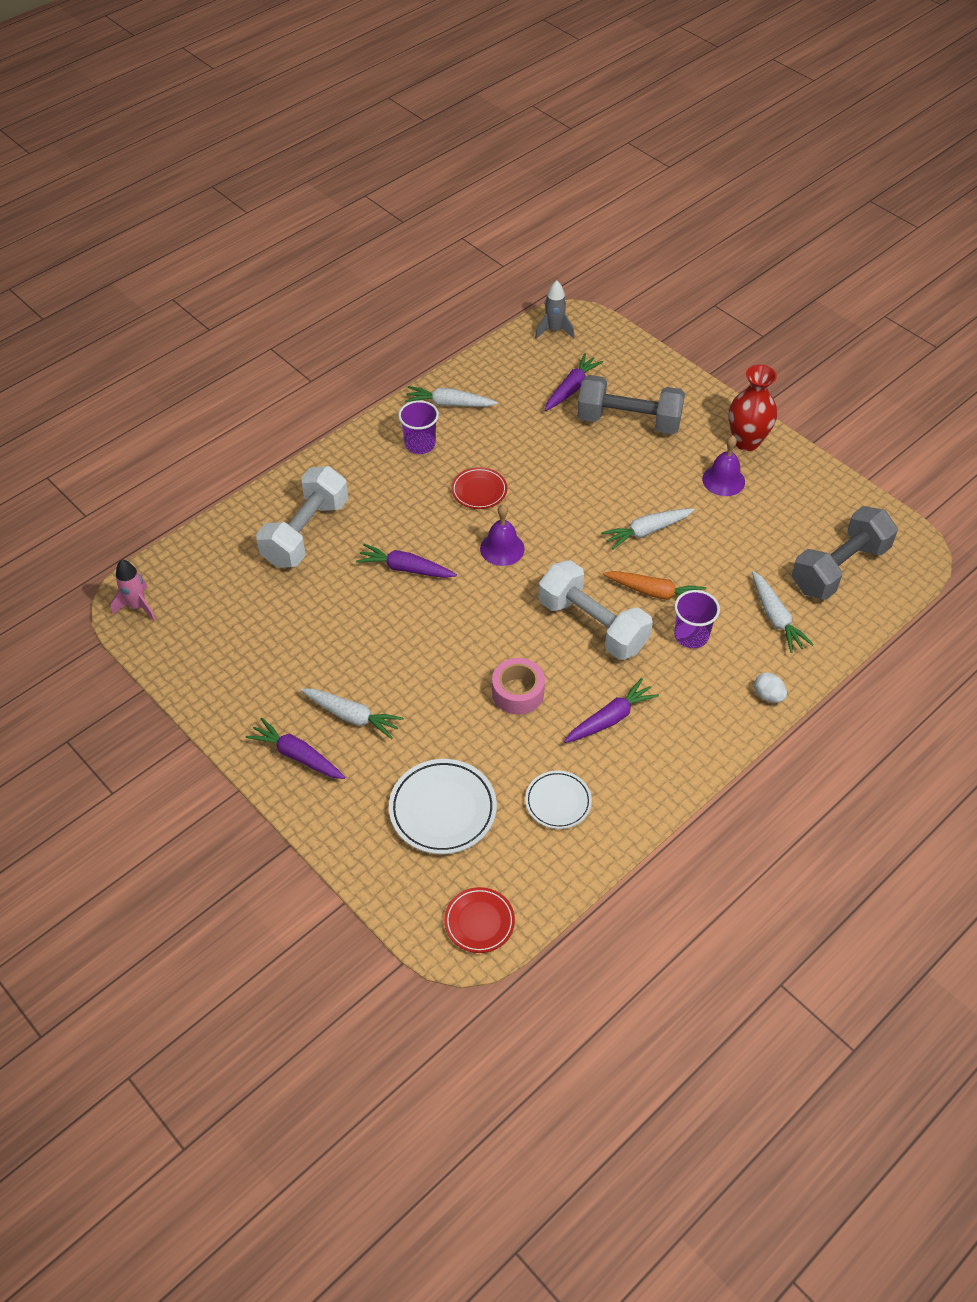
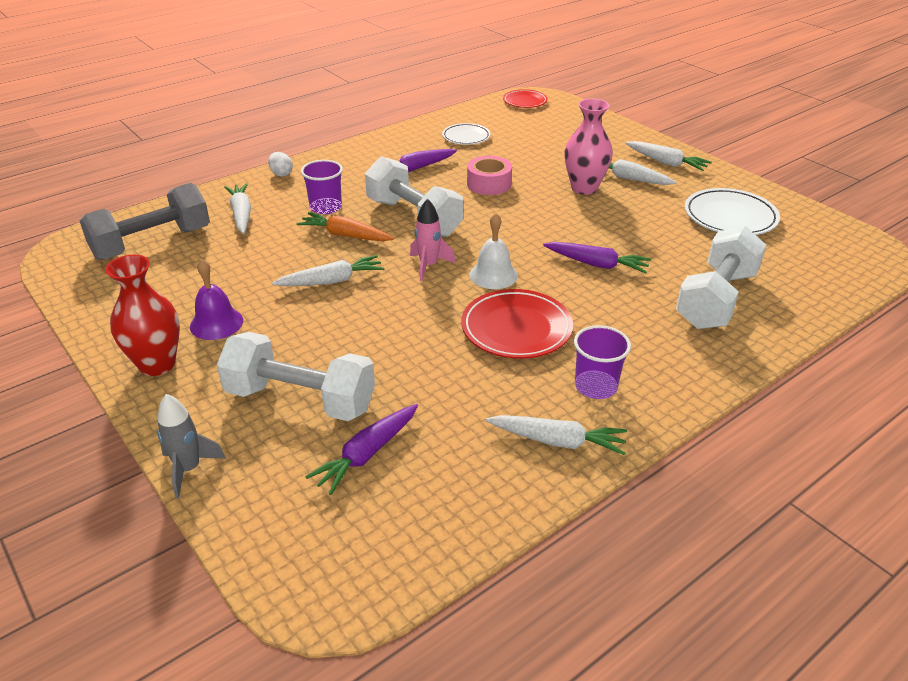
camera: 175 degrees left, 15 degrees down
(137, 606) = (864, 250): pink rocket -> pink rocket (429, 266)
(297, 755) = (666, 163): purple carrot -> white carrot
(406, 692) = (584, 188): none -> pink vase
(443, 809) = (550, 137): white plate -> white plate (730, 217)
(479, 491) = (516, 329): red plate -> red plate, size x1.61
(502, 548) = (493, 275): purple bell -> white bell
(554, 330) = (367, 570): grey rocket -> grey rocket (189, 469)
(628, 421) = (300, 399): grey dumbbell -> white dumbbell

